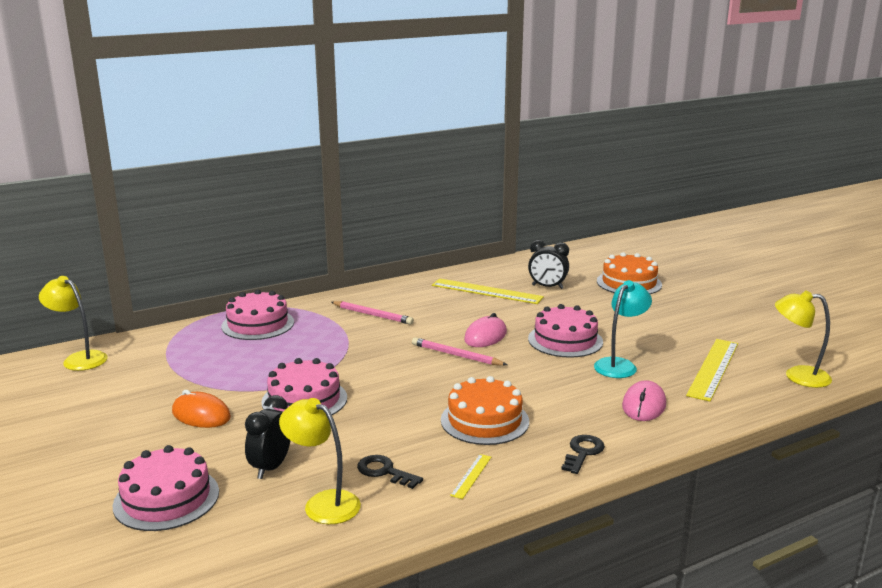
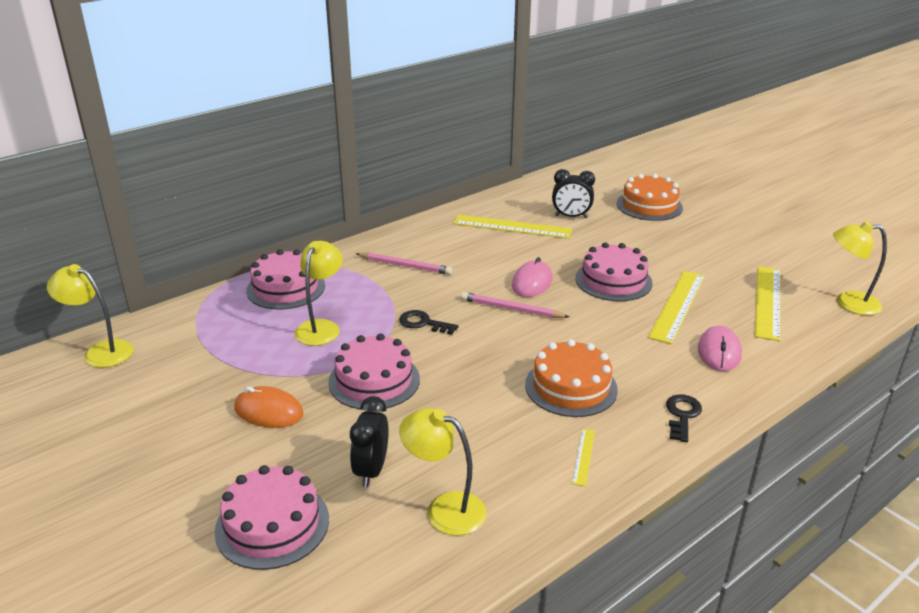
camera: 10 degrees left, 10 degrees up
(275, 356) = (321, 327): none -> yellow lamp
(385, 472) = (493, 462): black key -> black key (423, 323)
(619, 365) = (677, 305): turquoise lamp -> yellow ruler

